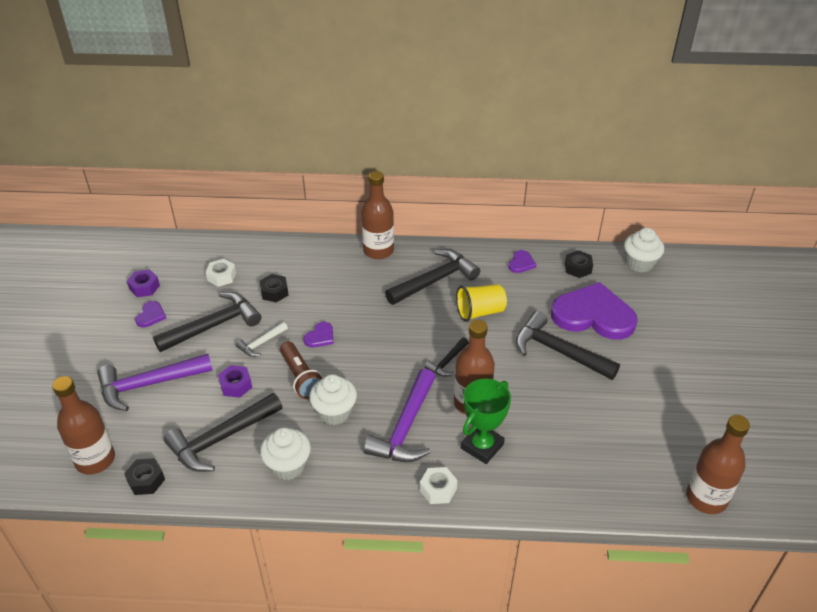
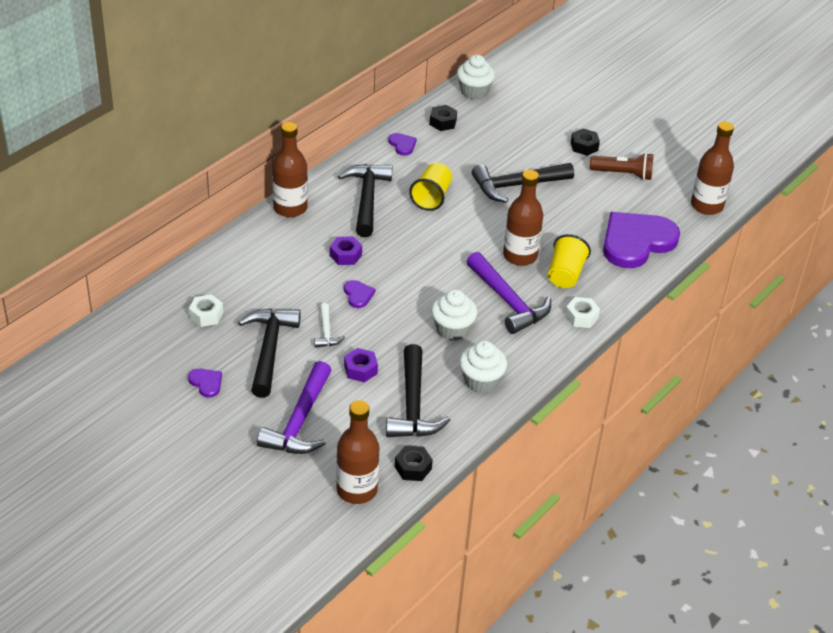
camera: 55 degrees left, 0 degrees up
(144, 287) = (158, 370): purple nut -> purple nut (345, 255)
(274, 292) = (269, 293): black nut -> black nut (584, 146)
(301, 377) = (393, 329): brown flashlight -> brown flashlight (623, 174)
(447, 362) = (465, 244): black hammer -> none
(482, 446) = (565, 274): green trophy -> yellow cup
(593, 315) = (500, 147): purple heart -> purple heart (636, 242)

